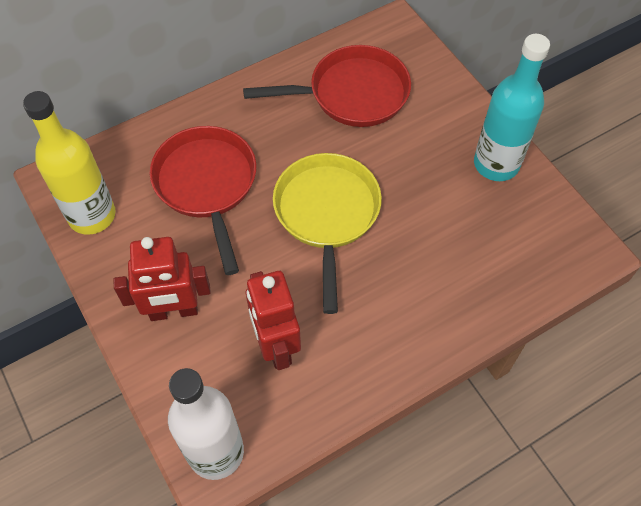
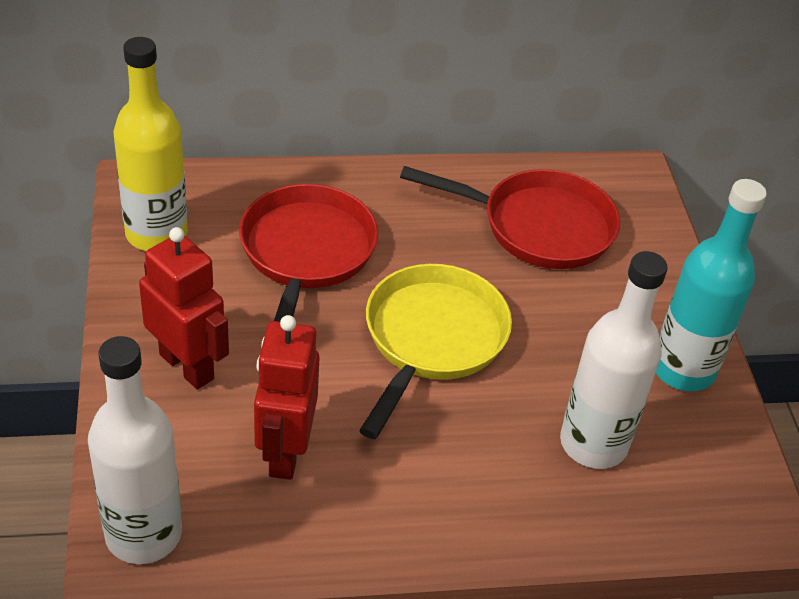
camera: 20 degrees right, 15 degrees down
(174, 311) = (187, 366): red robot -> red robot turned 150 degrees counterclockwise
(468, 245) = (593, 443): none -> white bottle

